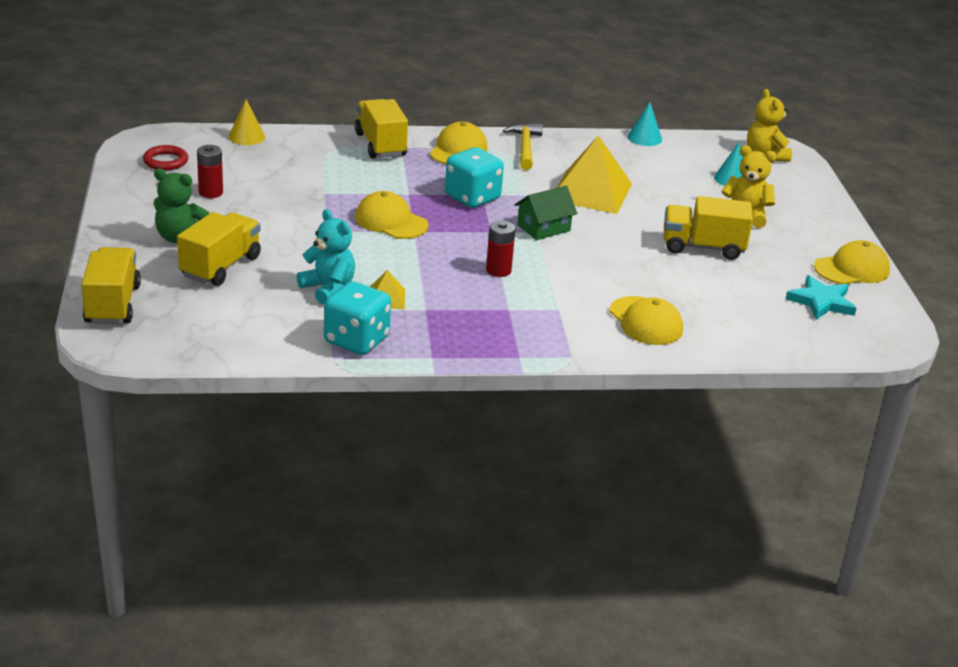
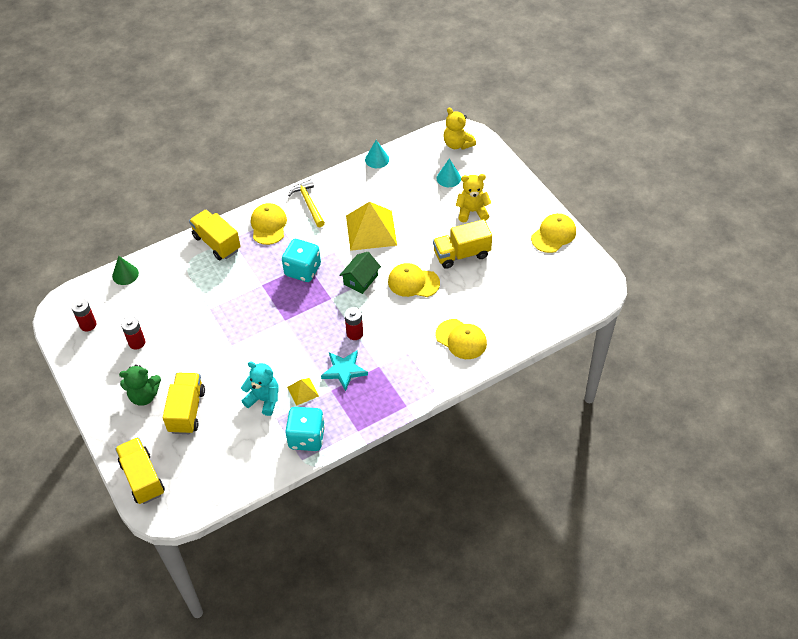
camera: 20 degrees left, 20 degrees up
(165, 161) = (88, 325): red ring -> red battery
(246, 136) = (125, 274): yellow cone -> green cone
(391, 221) = (266, 317): yellow cap -> yellow cap (413, 282)
(821, 301) = (549, 273): turquoise star -> turquoise star (344, 370)

